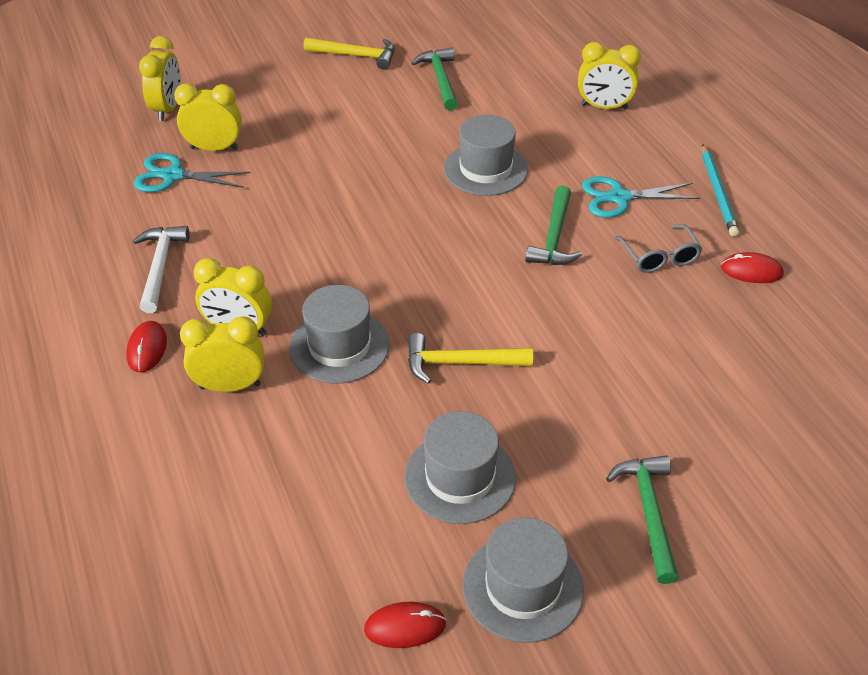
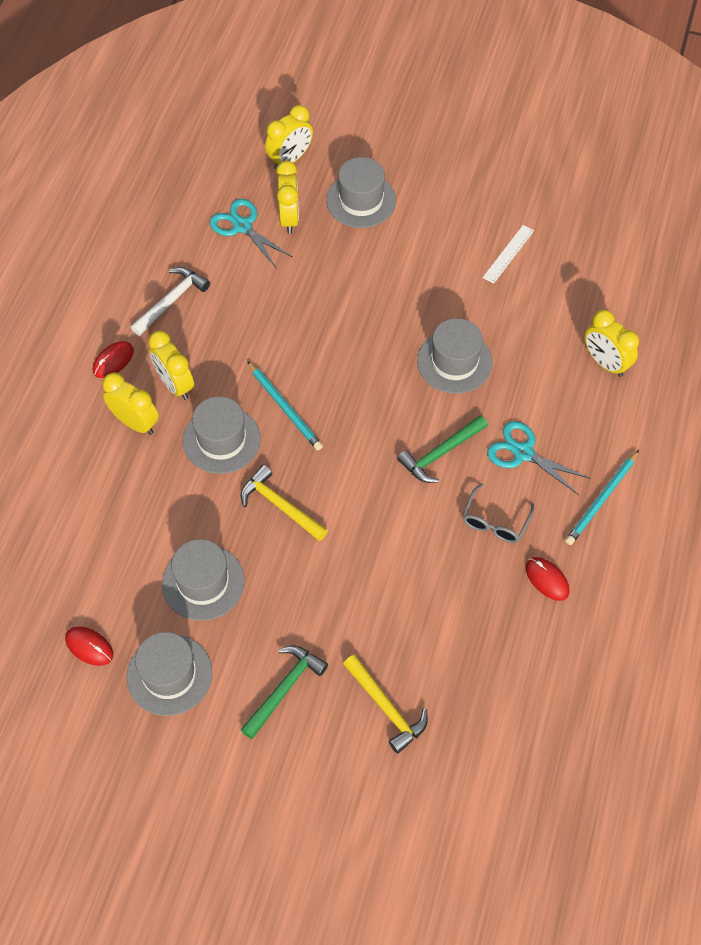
camera: 40 degrees right, 15 degrees up
(214, 148) = (289, 218): yellow clock -> yellow clock turned 45 degrees clockwise
(269, 105) = (361, 200): none -> grey hat
(356, 56) = (468, 189): yellow hammer -> yellow hammer (386, 708)
(373, 285) = (285, 408): none -> turquoise pencil
(441, 79) = (508, 254): green hammer -> white ruler

